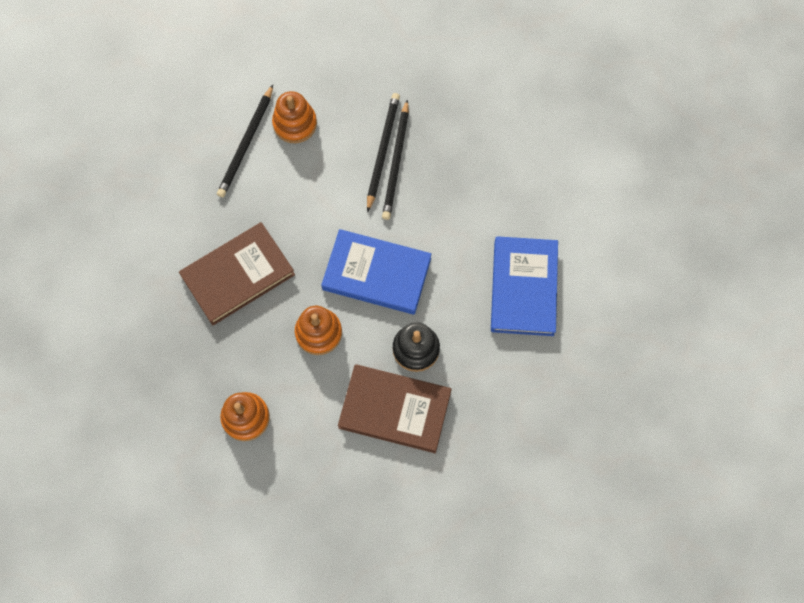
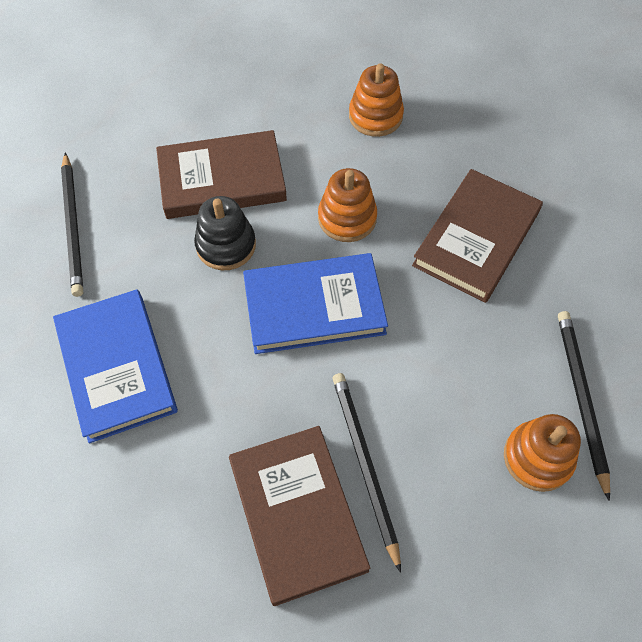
camera: 155 degrees right, 10 degrees down
(382, 151) = (393, 473): black pencil -> black pencil (73, 226)
(448, 152) = (297, 515): none -> brown book

